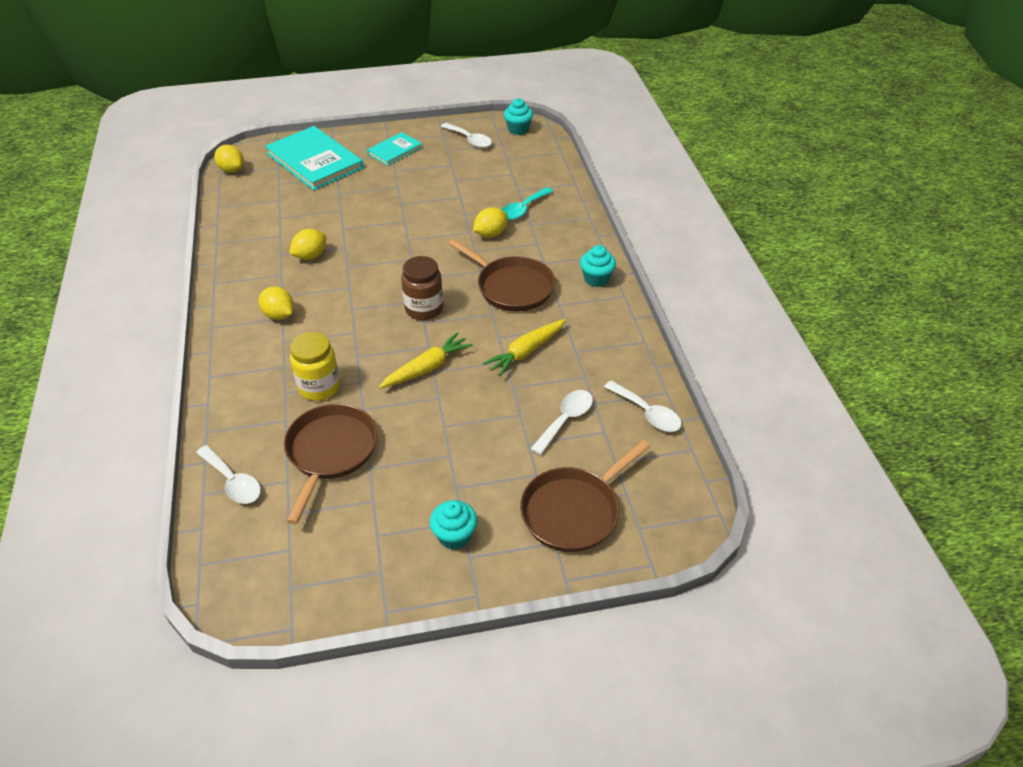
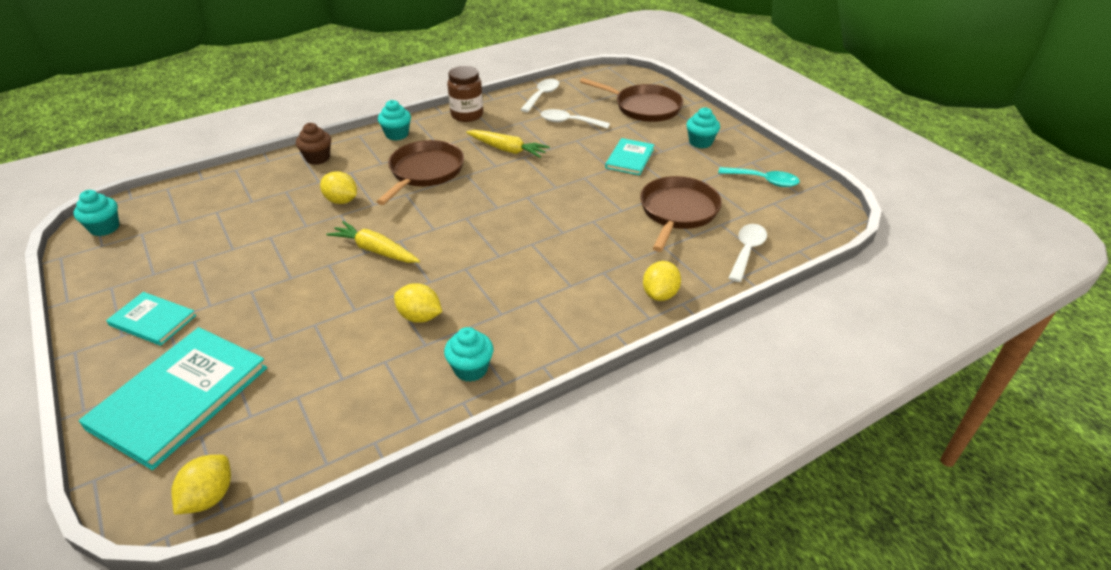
camera: 110 degrees left, 5 degrees down
(239, 271) = (471, 369): none -> turquoise cupcake
(279, 315) = (533, 303): yellow lemon -> yellow lemon (660, 294)
(319, 387) = (614, 241): yellow jar -> none
(330, 452) = (677, 212): brown pan -> brown pan turned 120 degrees clockwise
(424, 309) = (478, 211): brown jar -> brown jar (467, 115)
(427, 368) = (554, 191): yellow carrot -> yellow carrot (375, 250)
(455, 449) = (629, 158): none -> turquoise book
(470, 140) = (129, 260): white spoon -> none
(523, 209) = (291, 190): turquoise spoon -> turquoise spoon (764, 181)
(572, 226) = (317, 158): none -> brown cupcake

